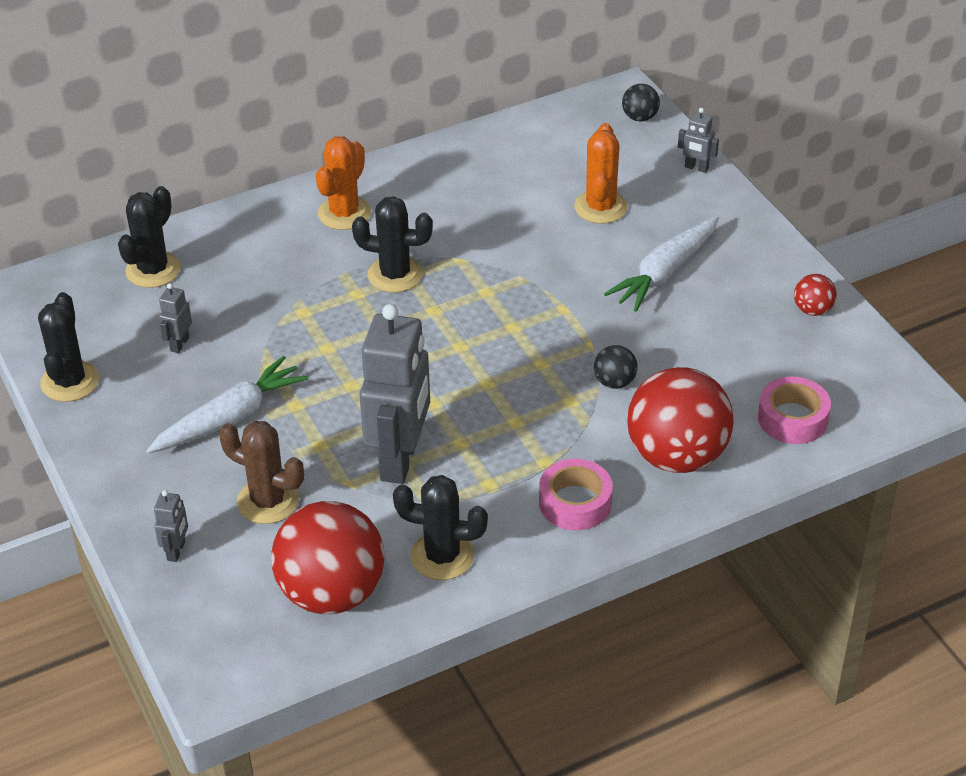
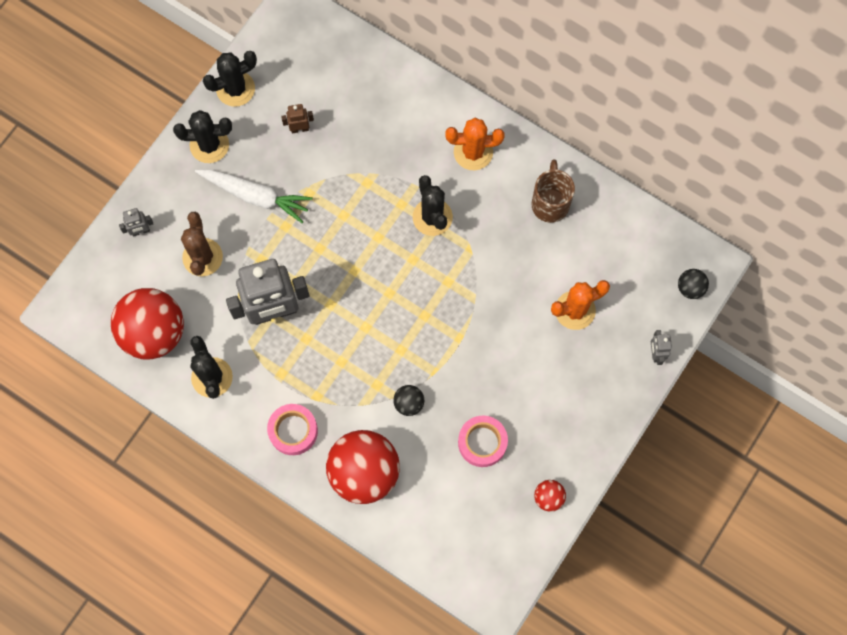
camera: 60 degrees right, 30 degrees up
(153, 270) = (354, 72): black cactus -> black cactus (209, 145)
(179, 344) = (299, 129): grey robot -> brown robot
(457, 178) = (550, 203): none -> brown mug
(665, 272) = (532, 384): white carrot -> none
(792, 418) = (436, 528): pink tape -> pink tape (482, 442)

